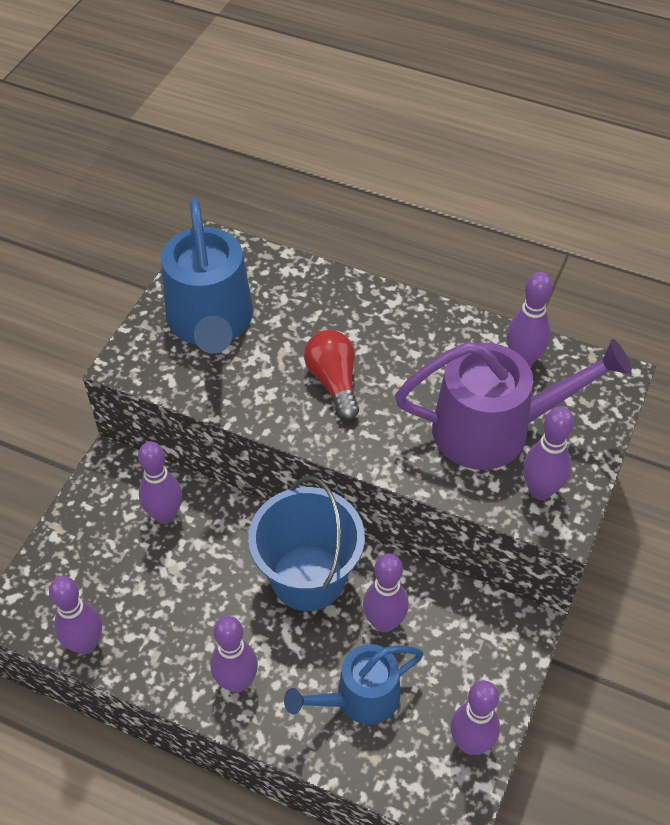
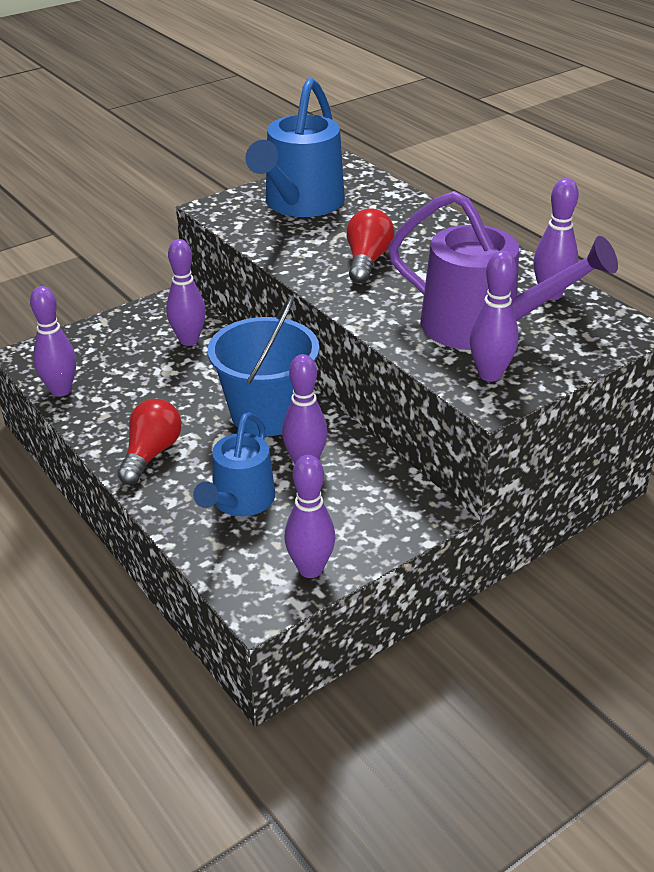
camera: 30 degrees right, 15 degrees down
(237, 682) = (151, 454): purple bowling pin -> red light bulb
(359, 698) = (239, 502): blue watering can -> blue watering can turned 75 degrees counterclockwise

